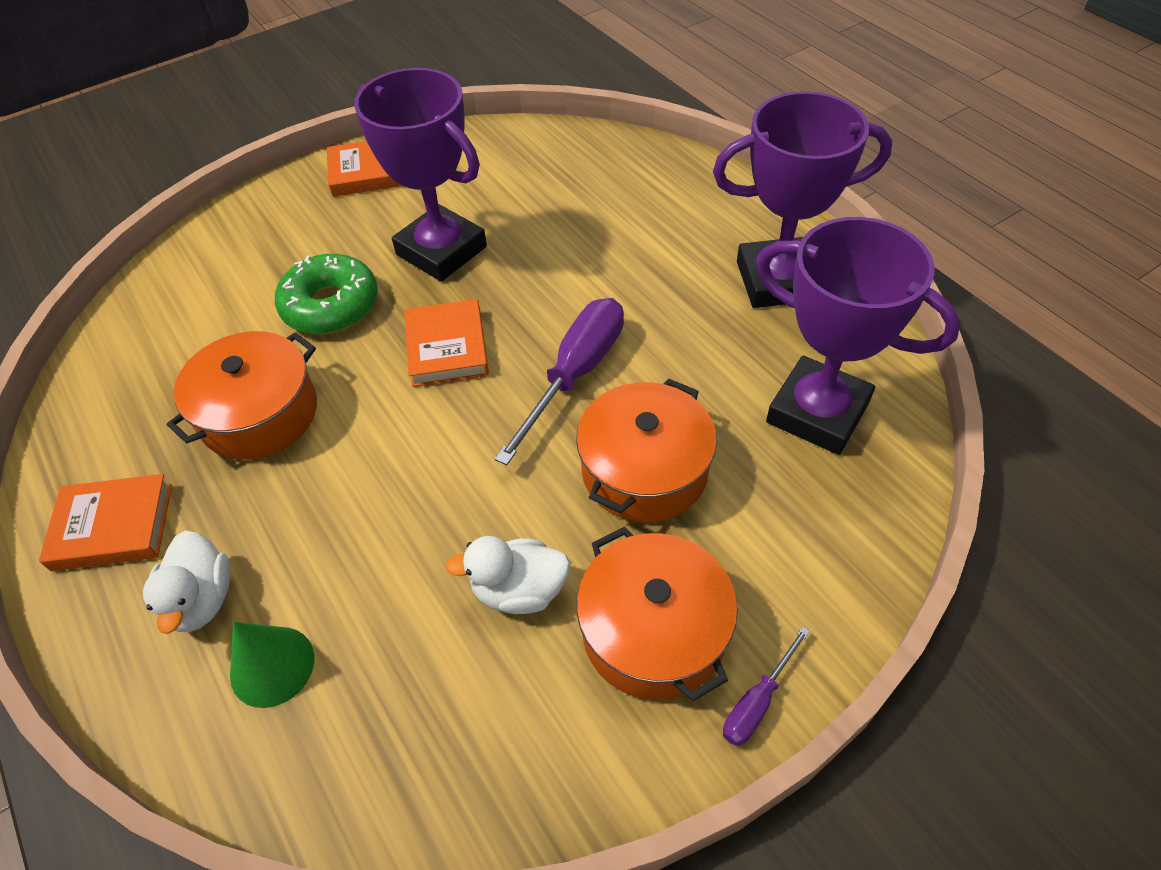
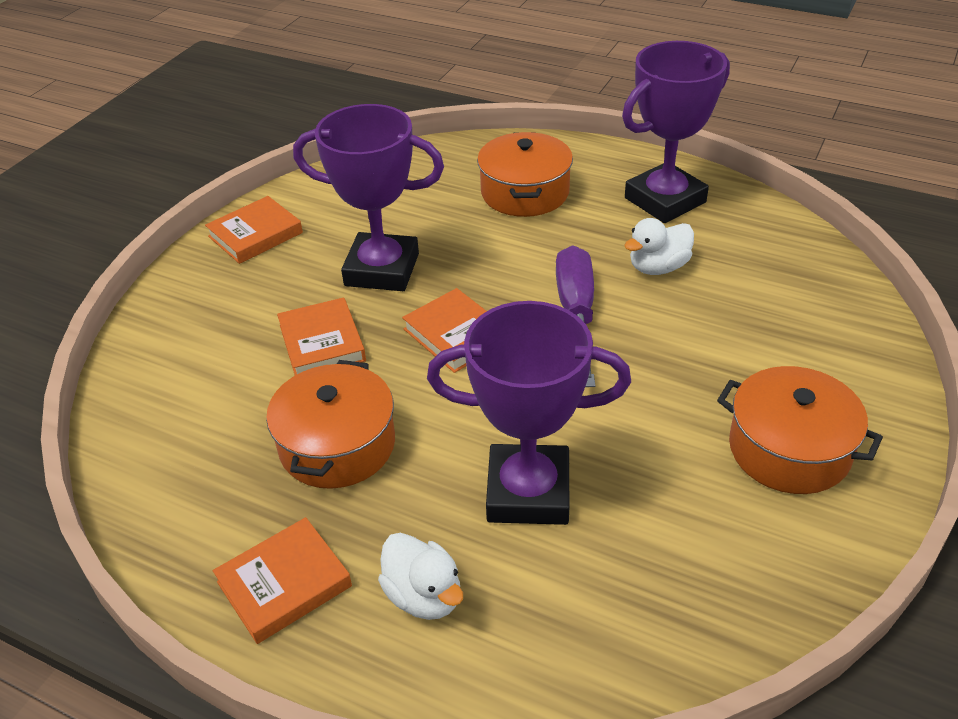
camera: 30 degrees left, 10 degrees down
(272, 666) = (532, 609): green cone -> none
(331, 305) = (322, 343): green donut -> orange book
(519, 590) = (672, 469): white duck -> white duck (658, 267)
(644, 470) = (687, 354): orange pot -> orange pot (525, 192)
(757, 702) = (892, 458): purple screwdriver -> none
(817, 412) = (768, 271): purple trophy -> purple trophy (528, 492)

